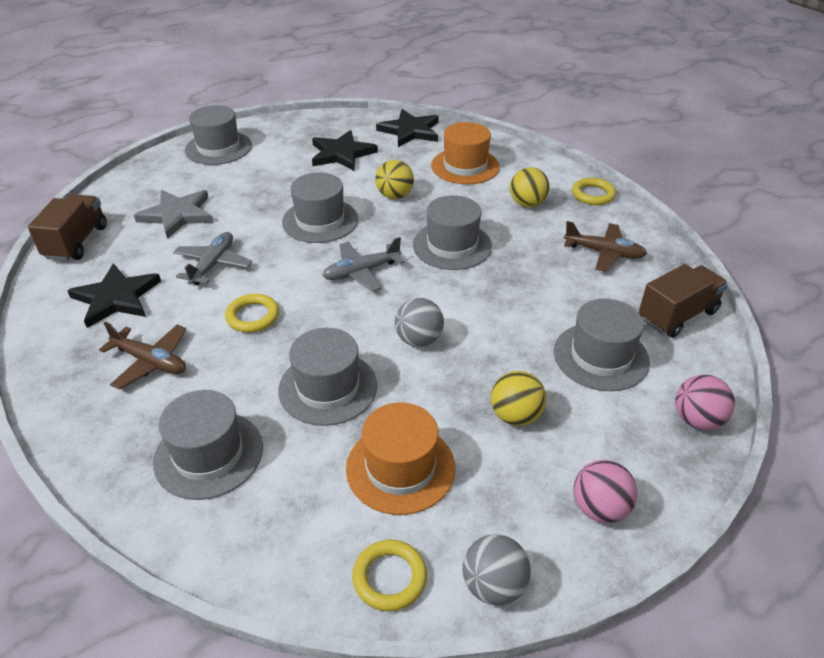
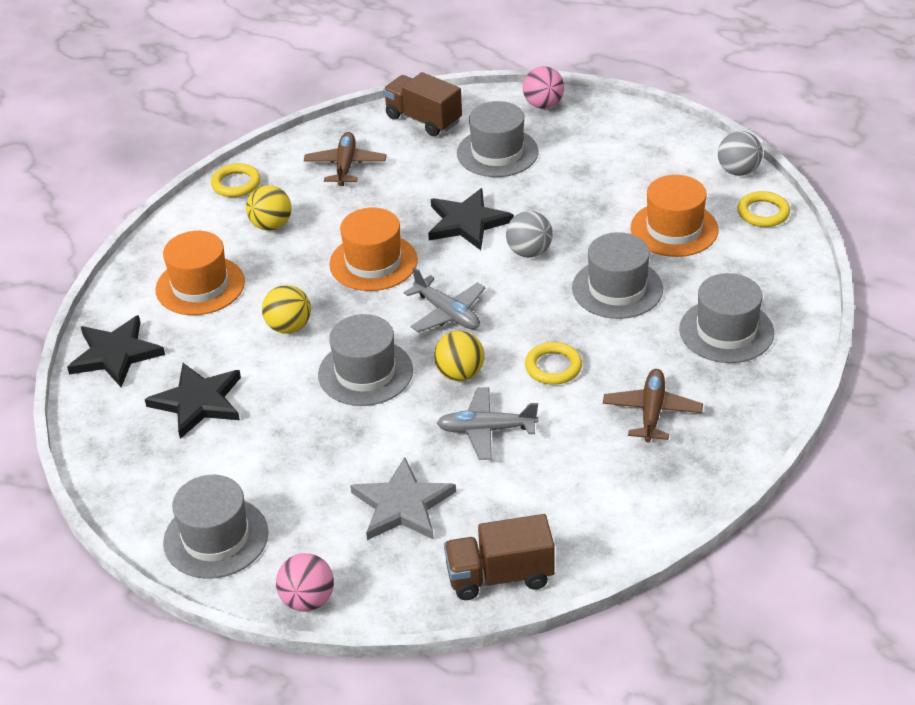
camera: 105 degrees left, 0 degrees up
(116, 298) = (579, 484): black star -> black star (467, 222)
(452, 245) = (373, 262): grey hat -> orange hat
(515, 416) = (589, 185): yellow ball -> yellow ball (460, 374)
(599, 508) = (651, 138): pink ball -> pink ball (307, 600)

